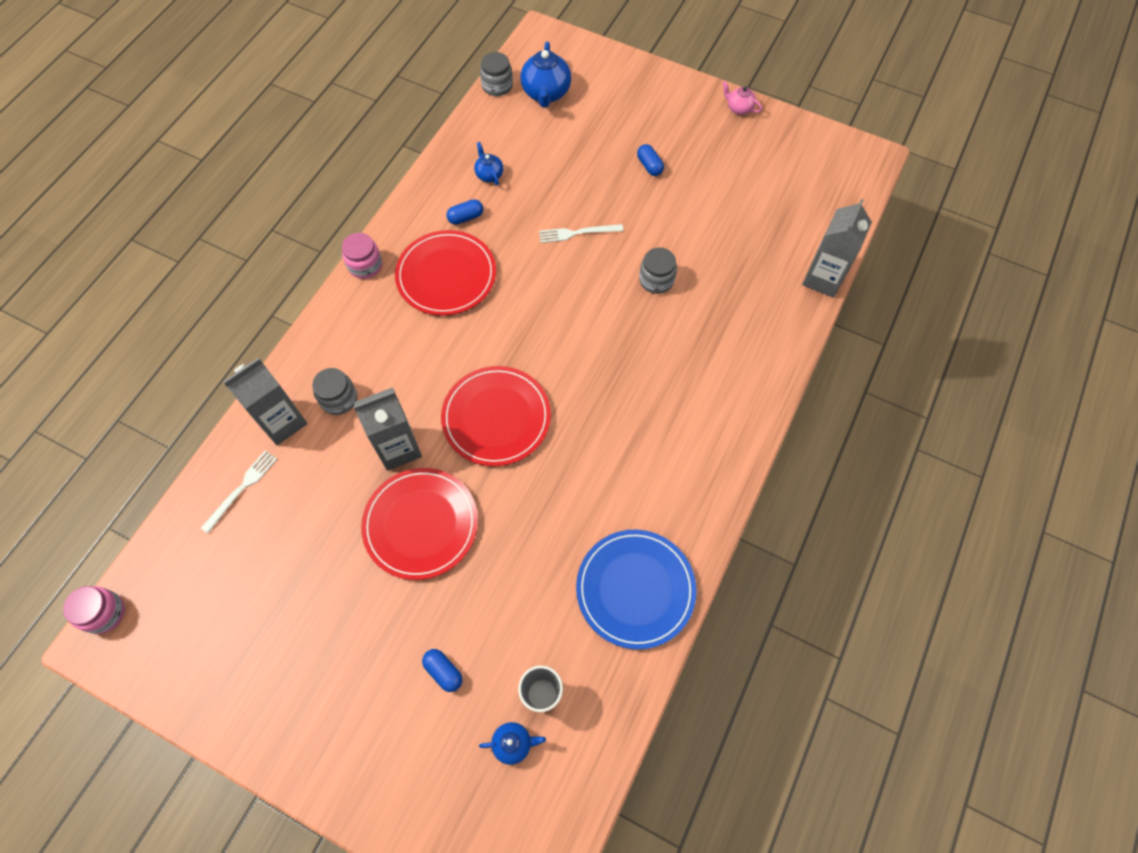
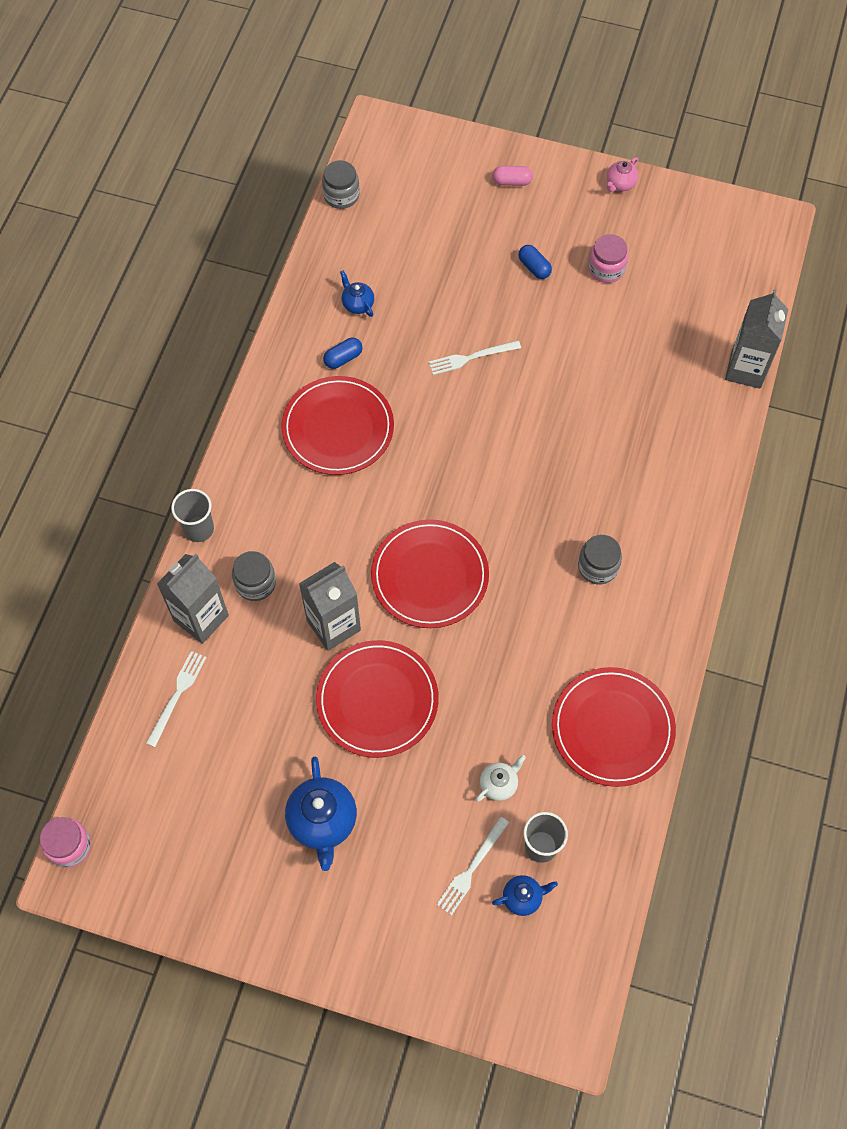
camera: 10 degrees left, 0 degrees up
(302, 343) = (199, 529): none -> grey cup
(365, 265) = (245, 430): pink jar -> pink jar (606, 269)
(443, 671) = (437, 842): blue capsule -> none
(470, 704) = (472, 868): none -> white fork
(515, 625) = (499, 784): none -> white teapot
(546, 94) = (399, 197): blue teapot -> blue teapot (323, 822)
(635, 589) = (612, 728): blue plate -> red plate
(645, 94) = (512, 182): none -> pink capsule
(656, 280) = (568, 398): grey jar -> grey jar (598, 567)
(739, 108) = (620, 184): pink teapot -> pink teapot turned 75 degrees counterclockwise

